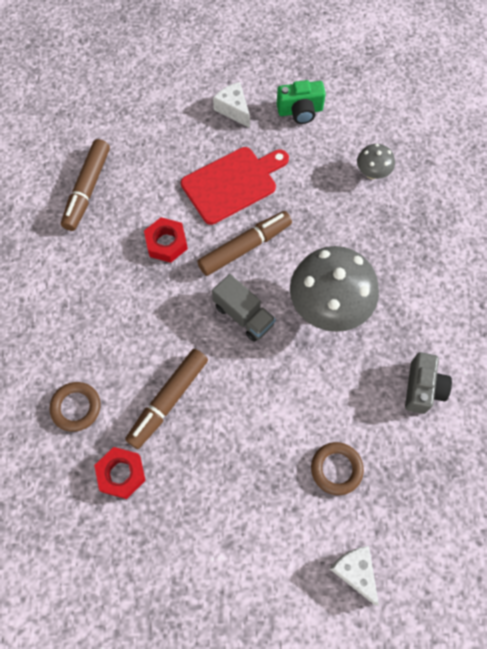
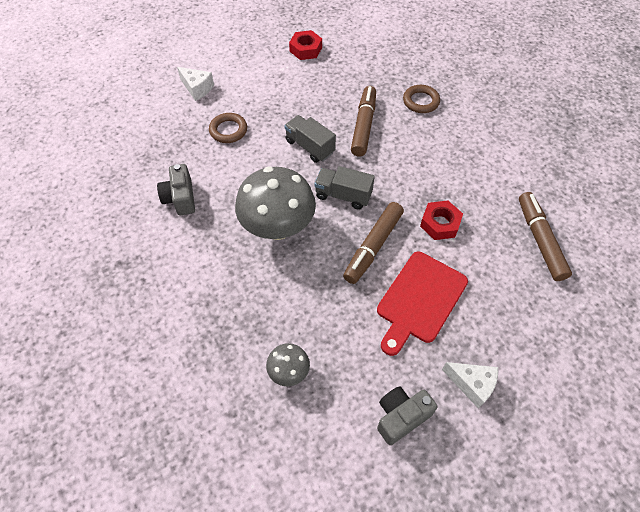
camera: 155 degrees right, 10 degrees down
(121, 474) = (366, 82): red nut -> red nut (306, 49)
(248, 397) = (310, 147): none -> grey truck
(300, 111) = (401, 417): green camera -> grey camera

